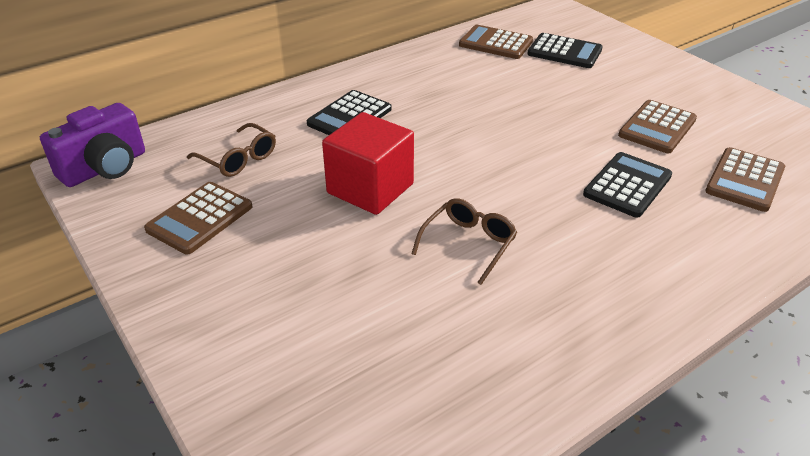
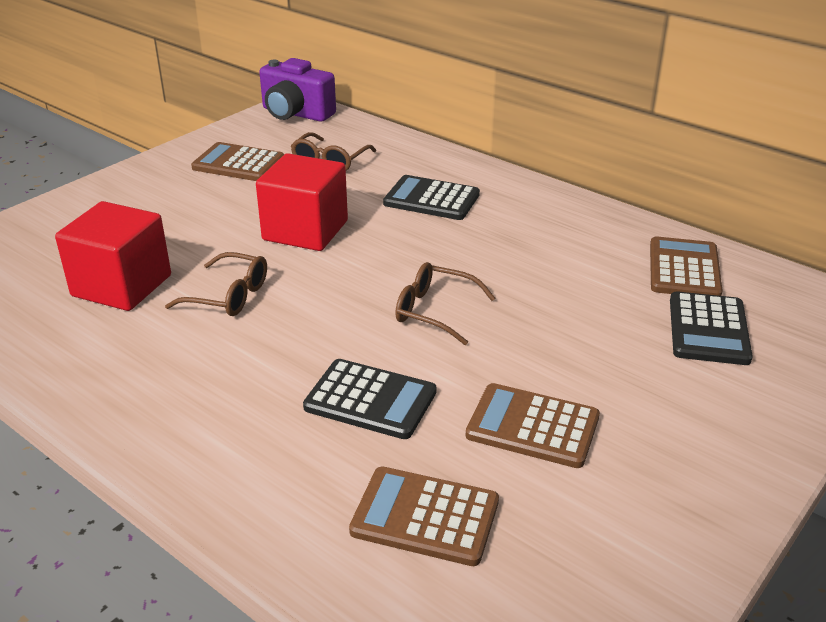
camera: 75 degrees right, 5 degrees down
(426, 317) = (122, 286): none -> red cube
(521, 142) = (434, 311): none -> brown glasses

